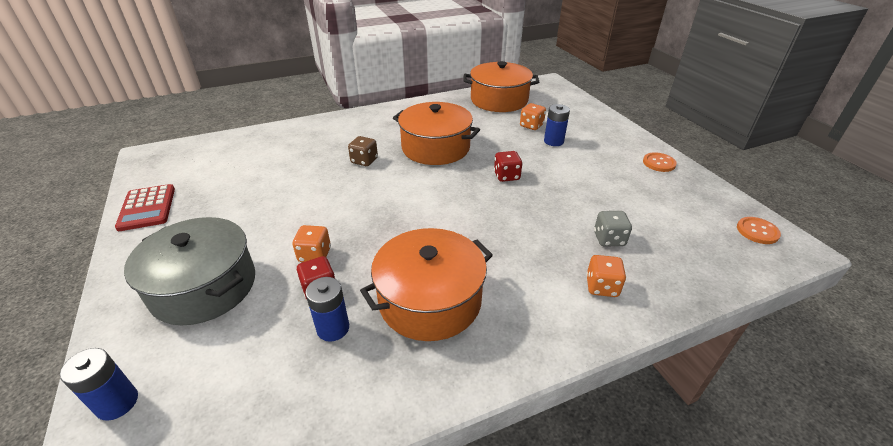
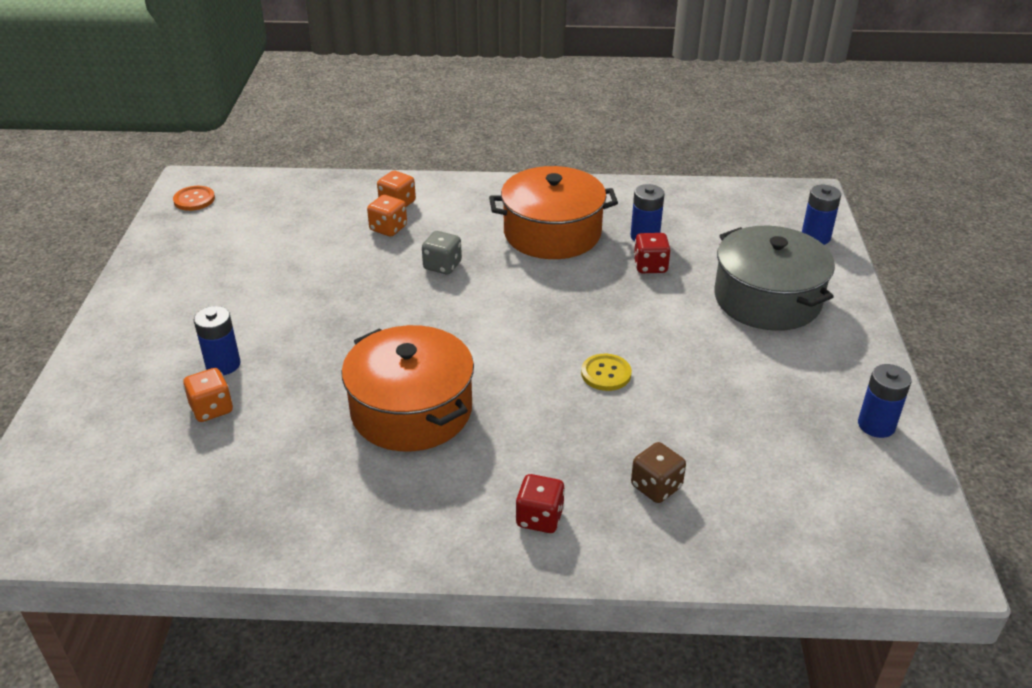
camera: 155 degrees left, 0 degrees up
(147, 208) = (876, 425): red calculator -> blue battery
(314, 255) = (649, 299): orange dice -> orange dice (388, 228)
(333, 192) = (606, 374): none -> yellow button
(364, 161) = (540, 418): brown dice -> brown dice (656, 487)
(499, 100) = (178, 504): orange pot -> none
(506, 176) = (359, 328): red dice -> red dice (539, 518)
(609, 239) = (339, 231): grey dice -> grey dice (442, 266)
(659, 163) = (147, 287): orange button -> none

